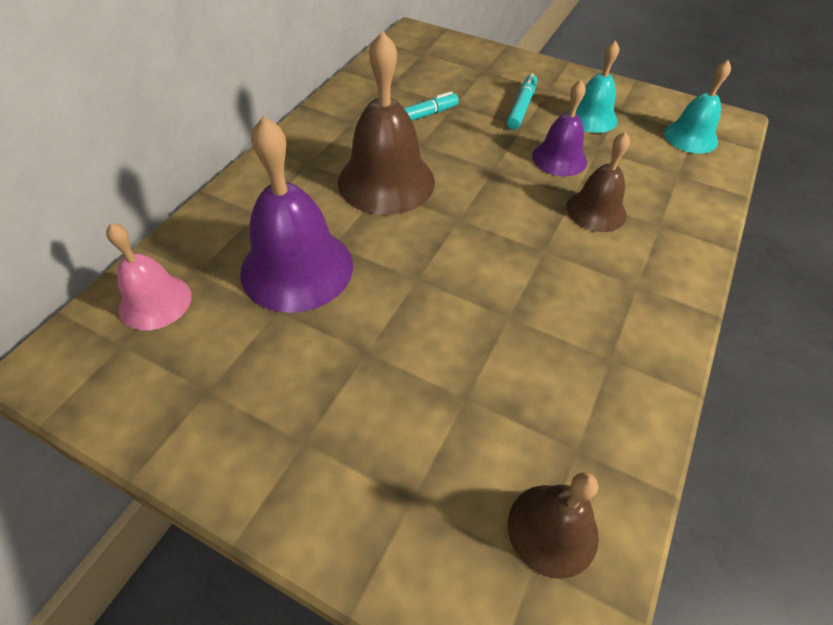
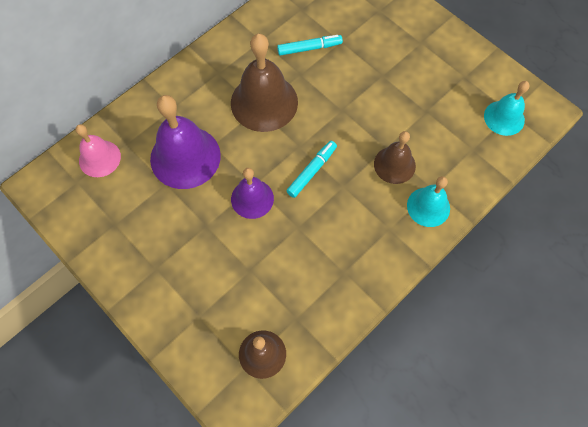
camera: 20 degrees right, 15 degrees up
(521, 107) = (390, 56): turquoise marker -> turquoise marker (312, 171)
(559, 158) = (393, 113): purple bell -> purple bell (252, 198)
(591, 117) = (438, 79): turquoise bell -> turquoise bell (428, 207)

